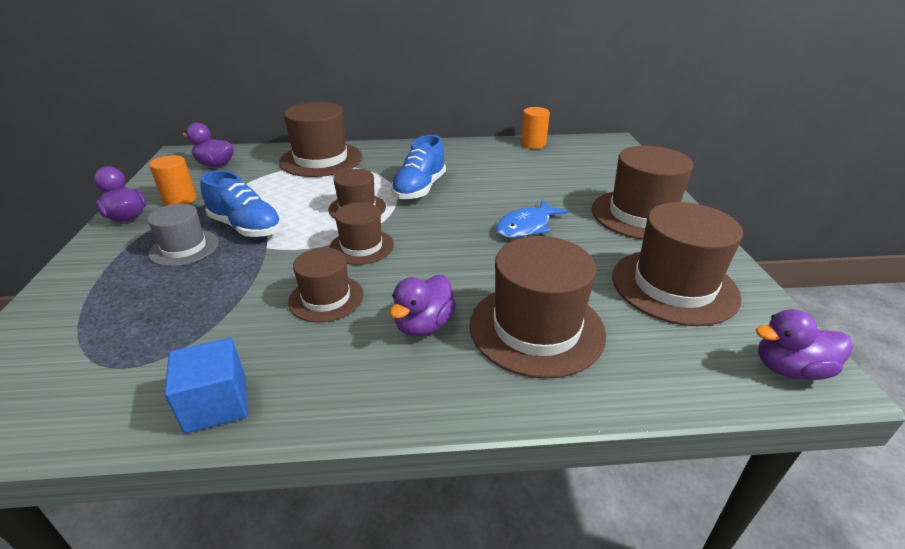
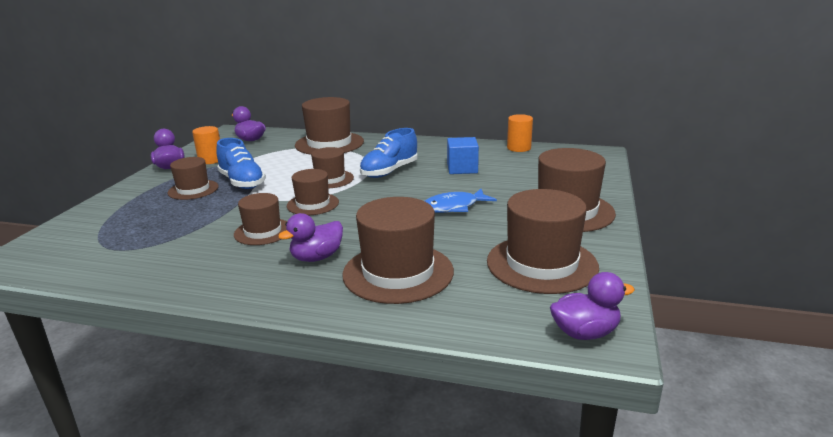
camera: 20 degrees right, 10 degrees down
(184, 248) = (193, 190): grey hat -> brown hat
(216, 404) = (153, 277): blue cube -> blue cube (462, 168)
(789, 369) = (585, 333): purple duck -> purple duck turned 150 degrees clockwise

